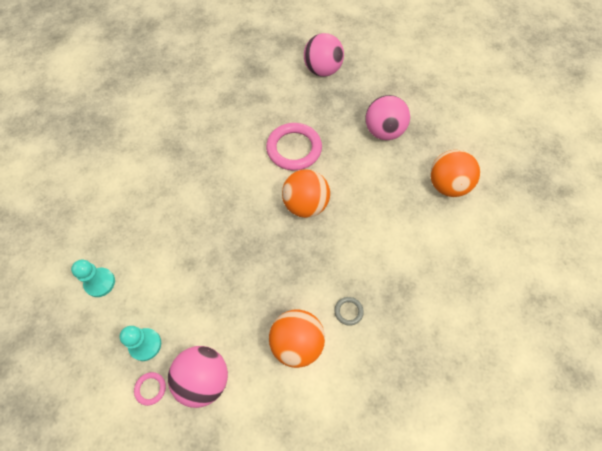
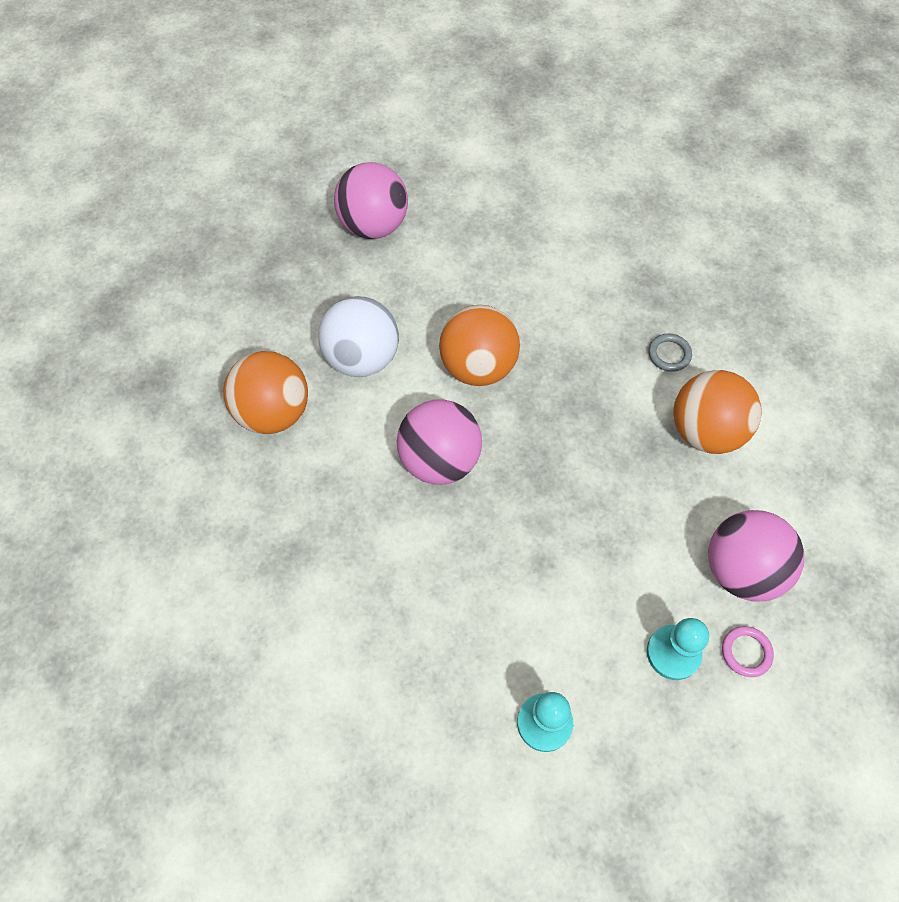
camera: 75 degrees left, 0 degrees up
(294, 149) = (362, 358): pink ring -> white ball
(322, 70) = (205, 274): pink ball -> pink ball (439, 460)
(447, 185) = (498, 178): orange ball -> orange ball (273, 412)

